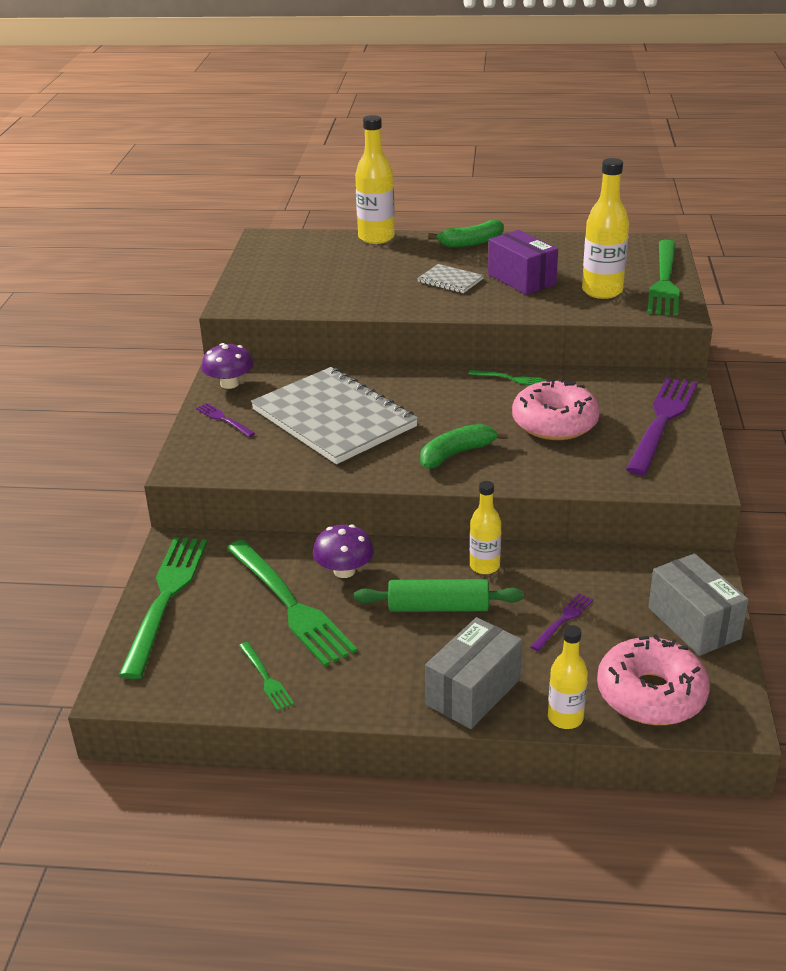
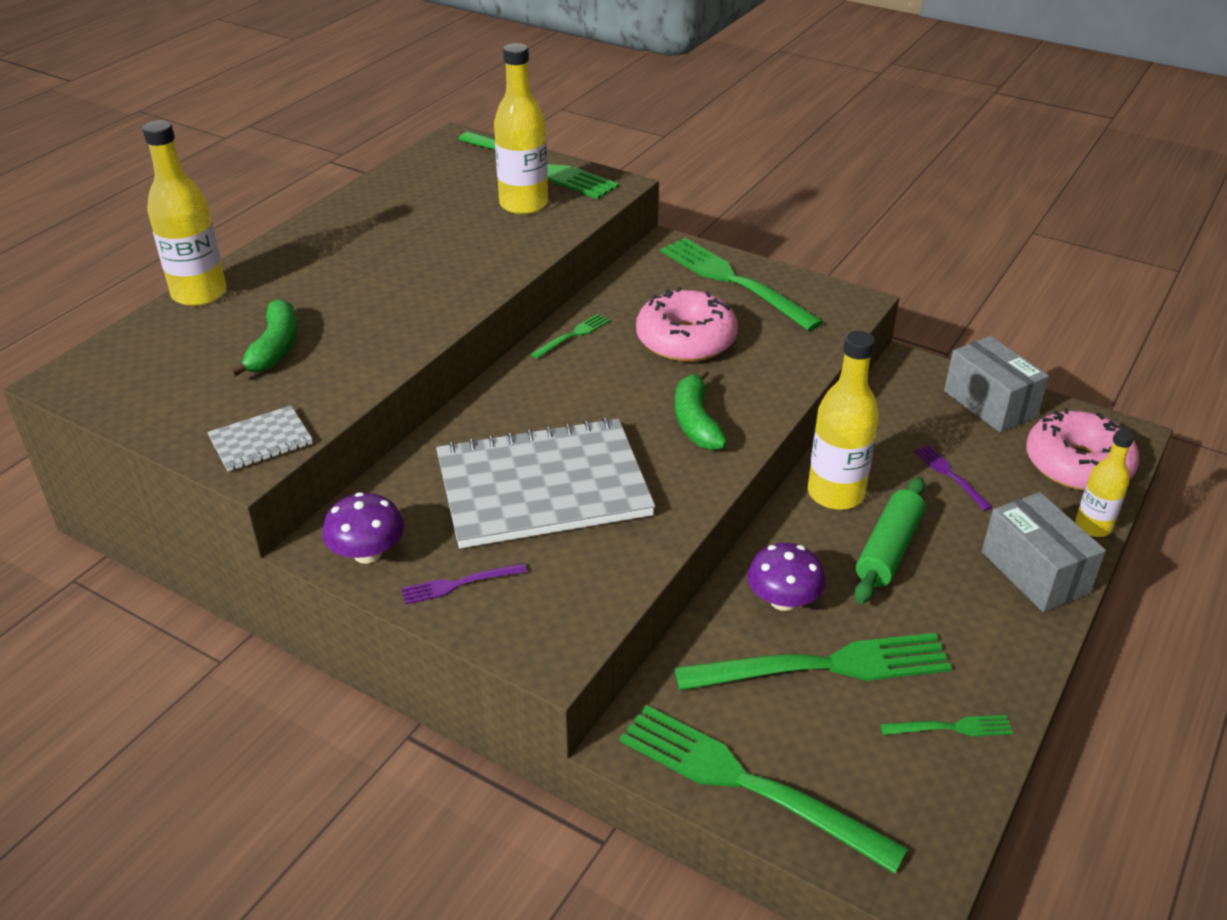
camera: 65 degrees left, 5 degrees up
(450, 280) = (387, 280): grey notebook -> grey notebook (261, 440)
(471, 243) = (307, 237): green banana -> green banana (275, 348)
(484, 566) = (835, 494): yellow bottle -> yellow bottle, size x1.64
(521, 279) = (441, 238): purple box -> none
(662, 420) = (732, 281): purple fork -> green fork
(693, 623) = (989, 404): grey box -> grey box turned 60 degrees clockwise

